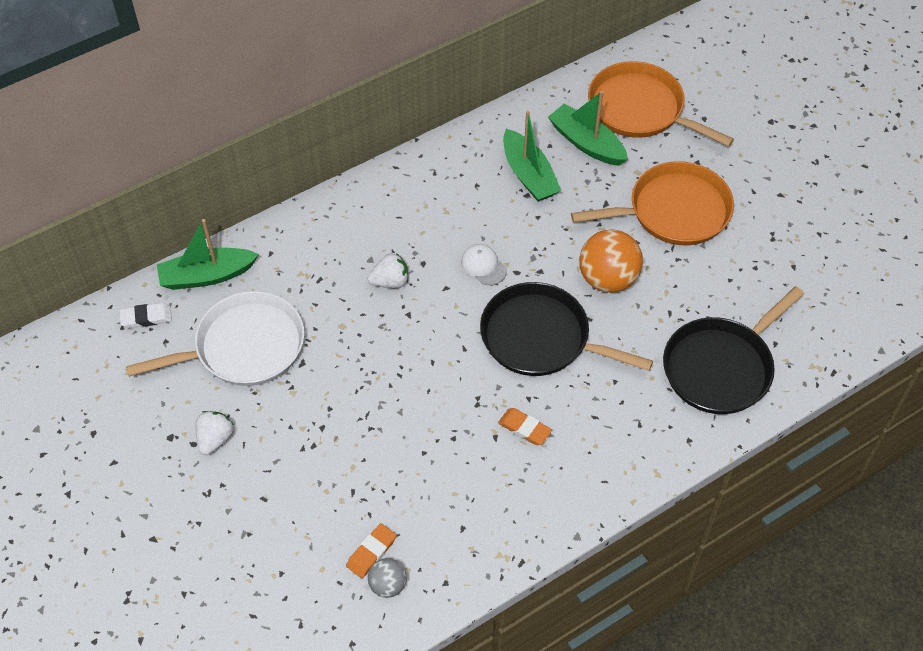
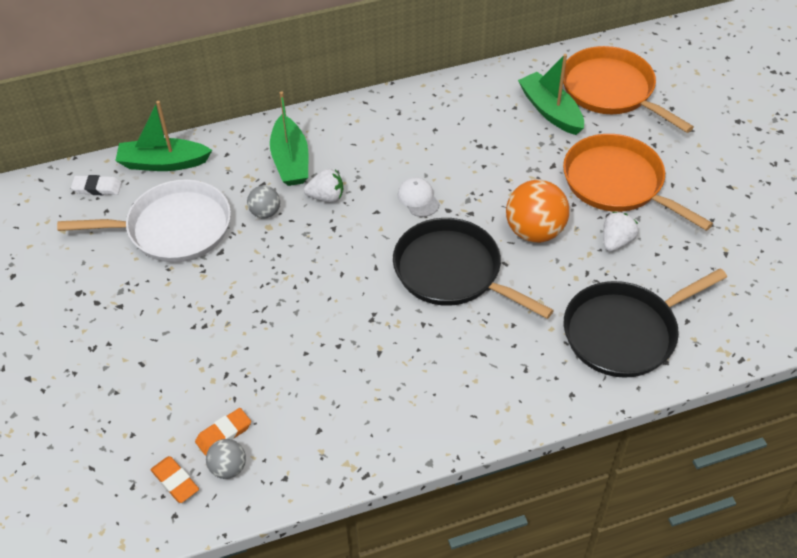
camera: 15 degrees right, 5 degrees down
(215, 439) = (117, 302): white strawberry -> white strawberry (616, 241)
(333, 311) = (265, 212): none -> grey ball
(524, 428) = (410, 350): orange eraser -> orange eraser (175, 481)
(529, 175) = (486, 129): green boat -> green boat (290, 161)
(673, 211) = (617, 183): orange pan -> orange pan turned 135 degrees counterclockwise

